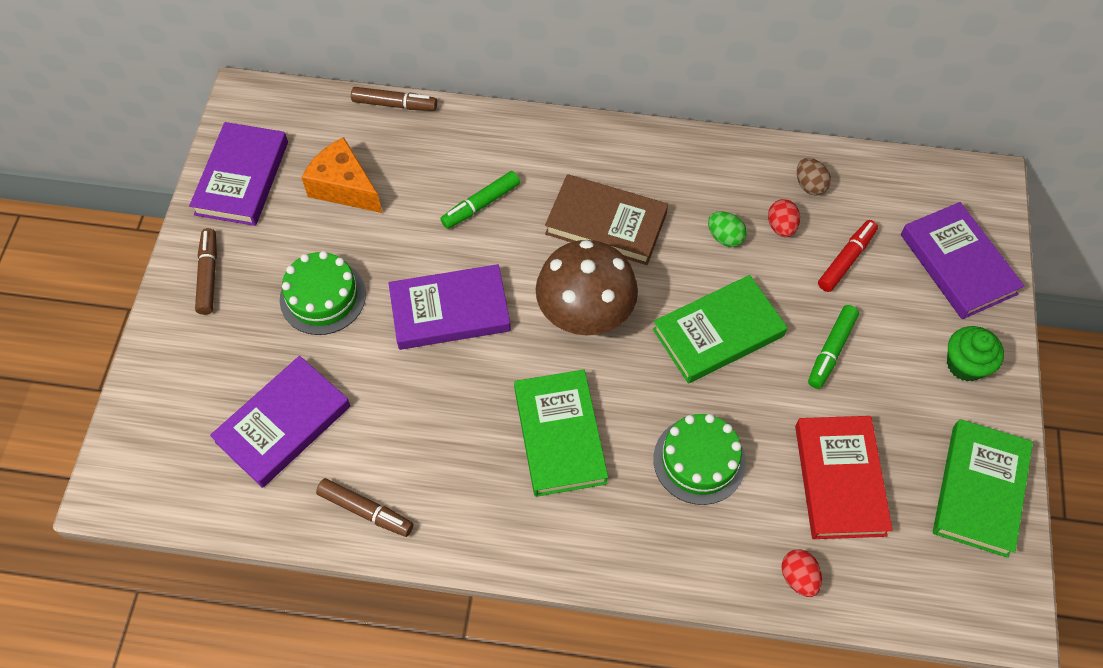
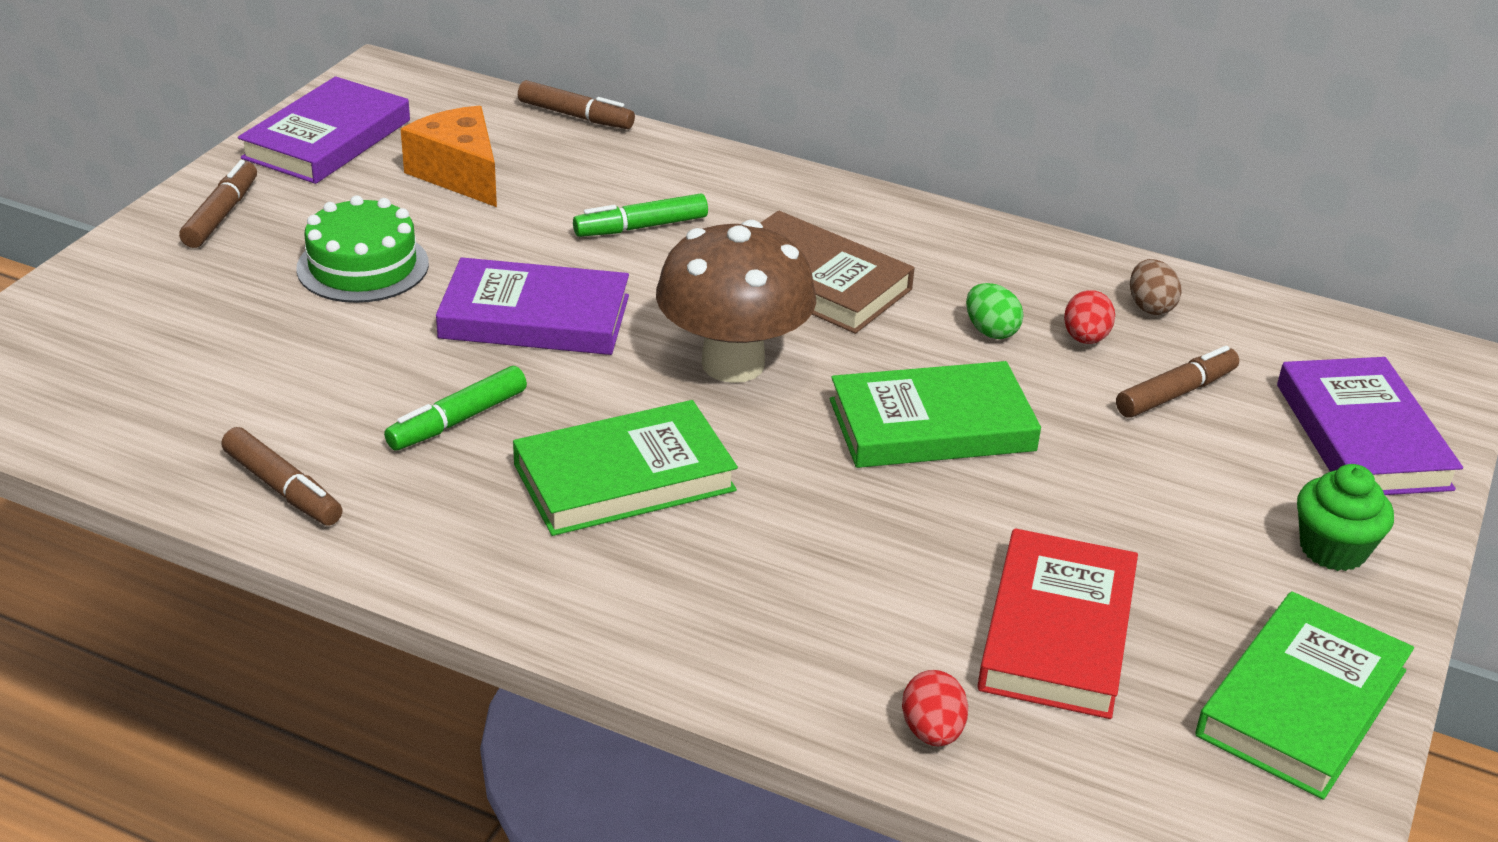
camera: 15 degrees right, 25 degrees down
(283, 424) = (224, 374): purple book -> none
(560, 435) = (624, 477): green book -> green book turned 60 degrees clockwise
(699, 460) = (831, 555): green cake -> none
(831, 350) = (1108, 484): green marker -> green marker (457, 420)
(846, 260) = (1176, 393): red marker -> brown marker

